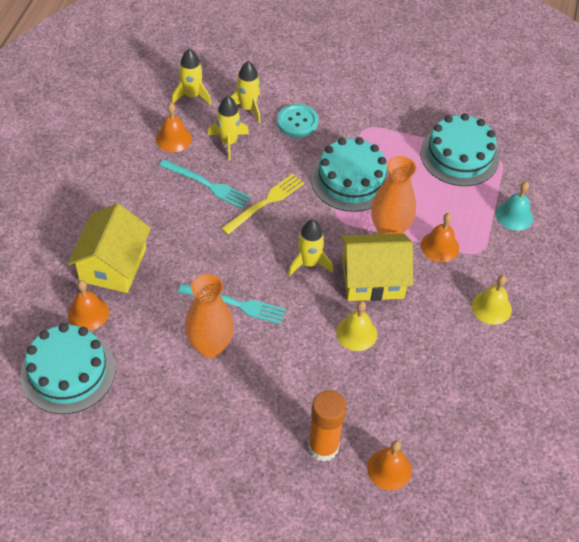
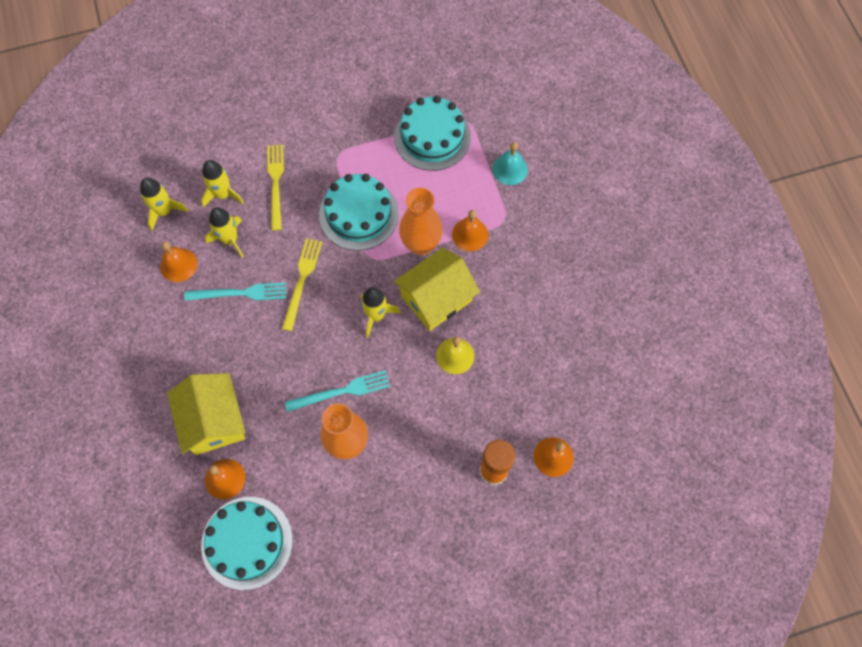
camera: 30 degrees left, 15 degrees up
(297, 122) = (276, 183): turquoise button -> yellow fork
(491, 307) = (543, 266): yellow bell -> none

